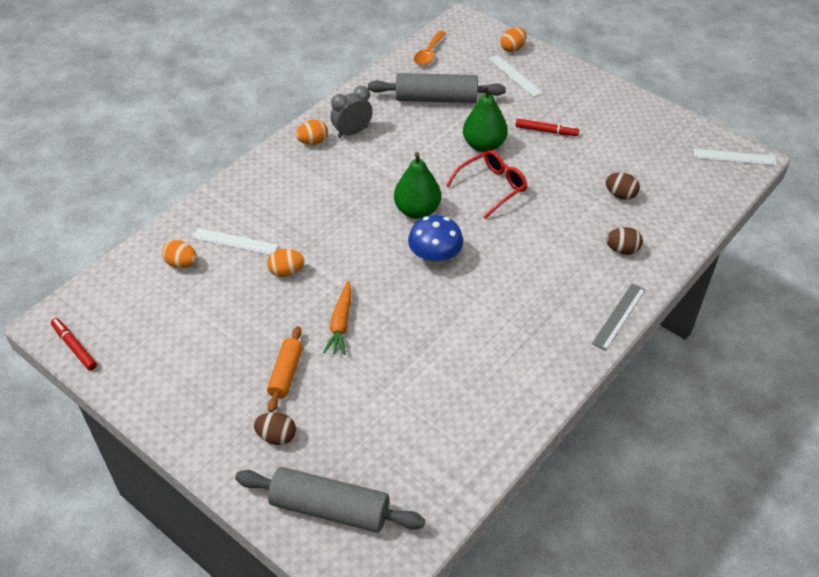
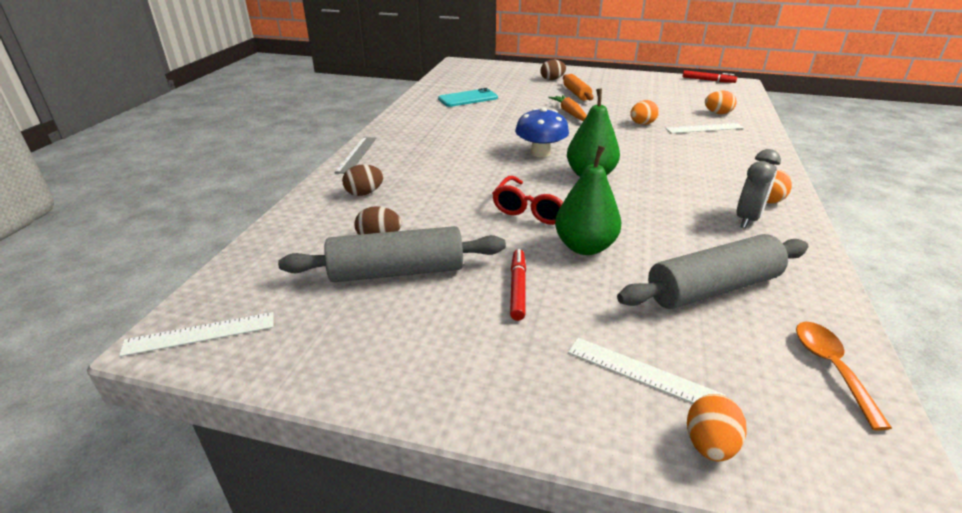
camera: 155 degrees right, 15 degrees down
(330, 508) = (499, 71): grey rolling pin -> grey rolling pin (397, 271)
(438, 414) = (468, 98): none -> turquoise phone
(546, 131) = (517, 288): red marker -> red marker turned 105 degrees clockwise

